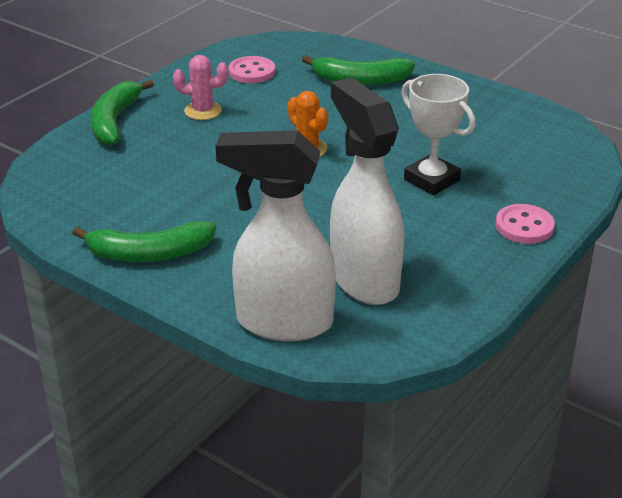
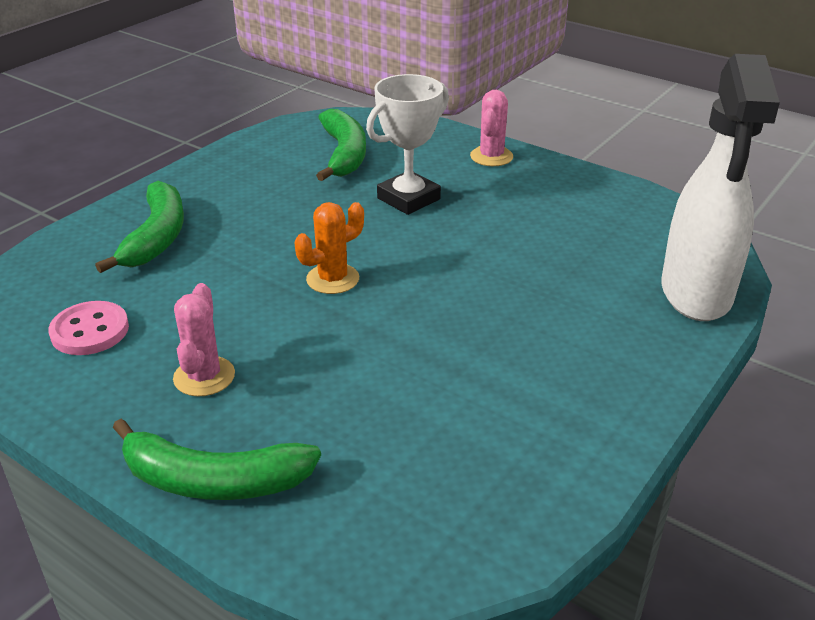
camera: 90 degrees left, 0 degrees up
(150, 254) = (596, 405): green banana -> green banana (344, 154)
(364, 279) = (603, 244): white spray bottle -> none
(524, 226) = (491, 156): pink button -> pink cactus

